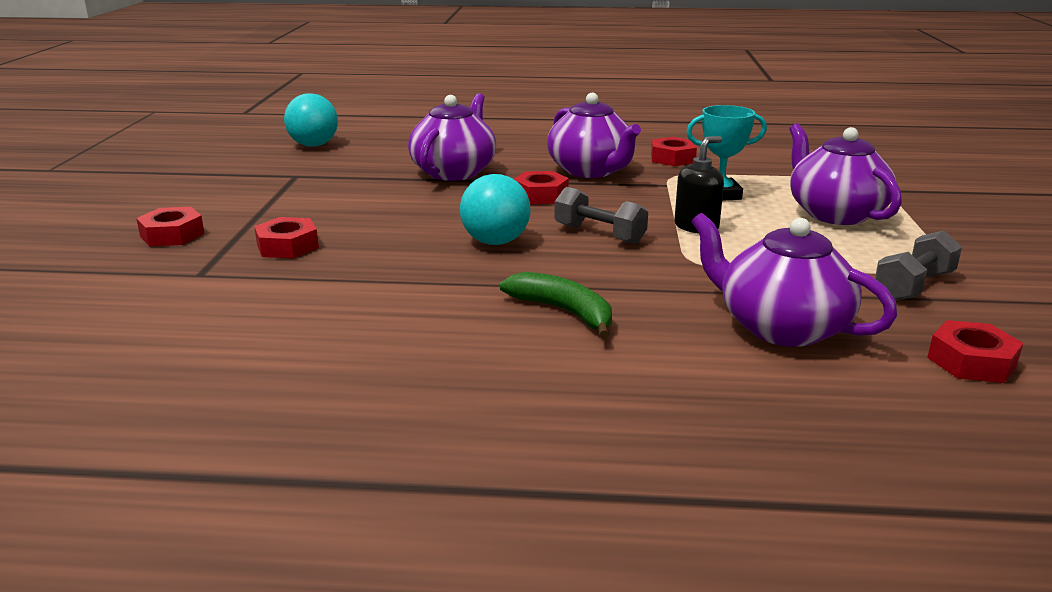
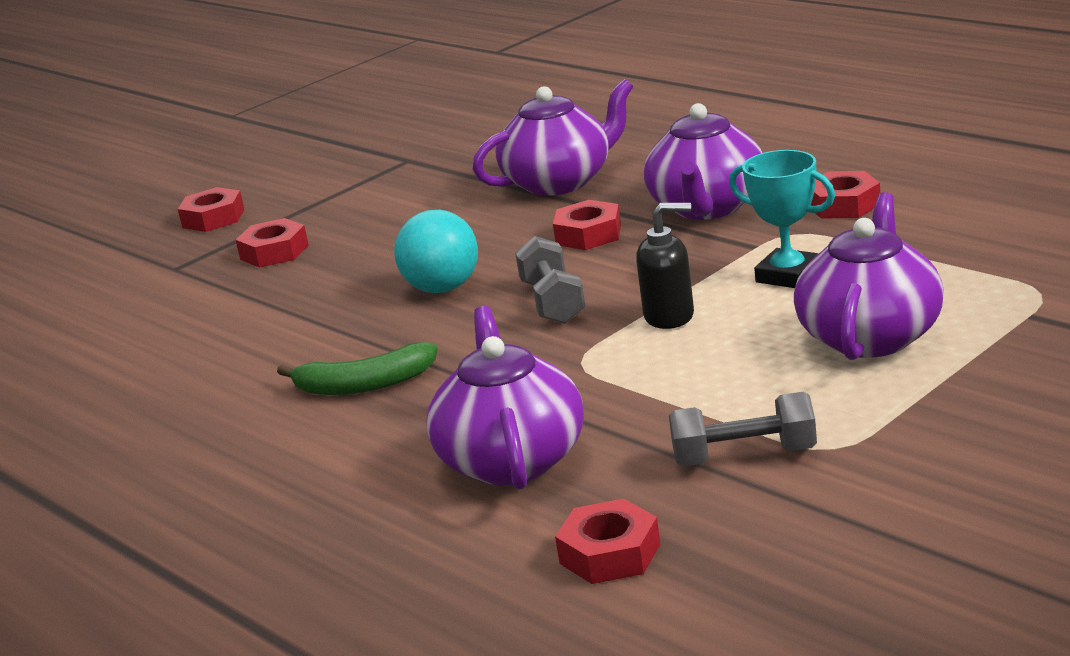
camera: 45 degrees right, 0 degrees up
(313, 145) = (487, 116): turquoise ball -> none
(564, 312) = (365, 385): green banana -> green banana turned 90 degrees clockwise

